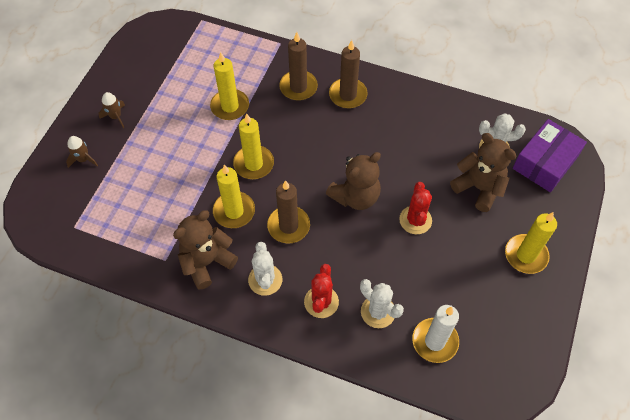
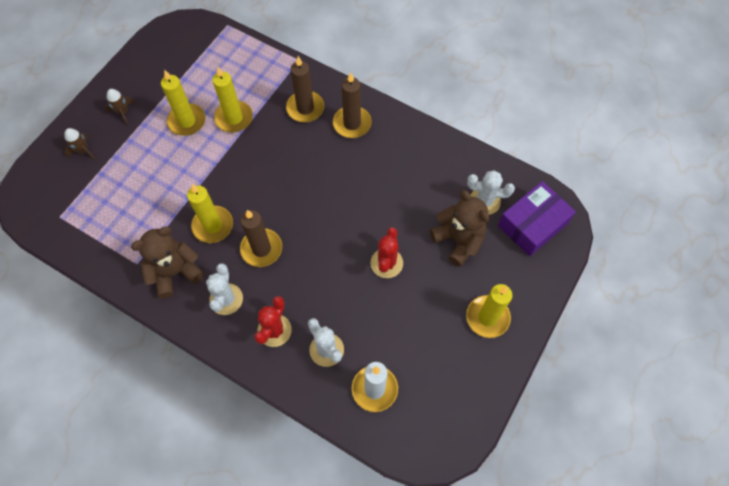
camera: 10 degrees right, 5 degrees up
(253, 164) = (243, 180): yellow candle -> yellow candle (187, 121)
(355, 196) = (333, 229): brown teddy bear -> none

